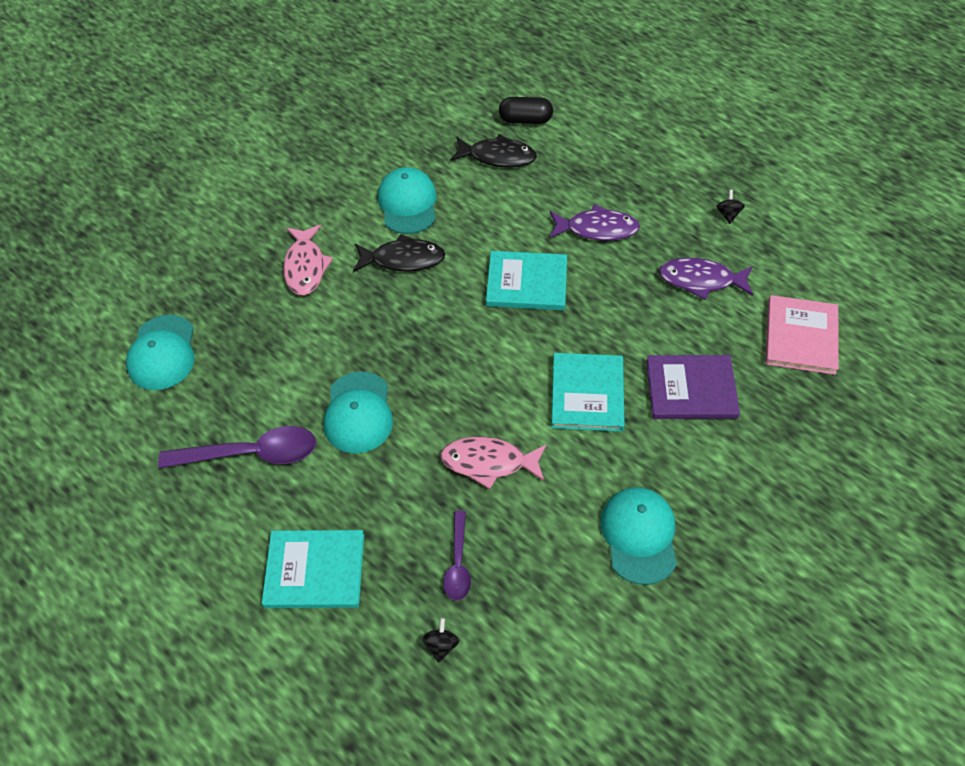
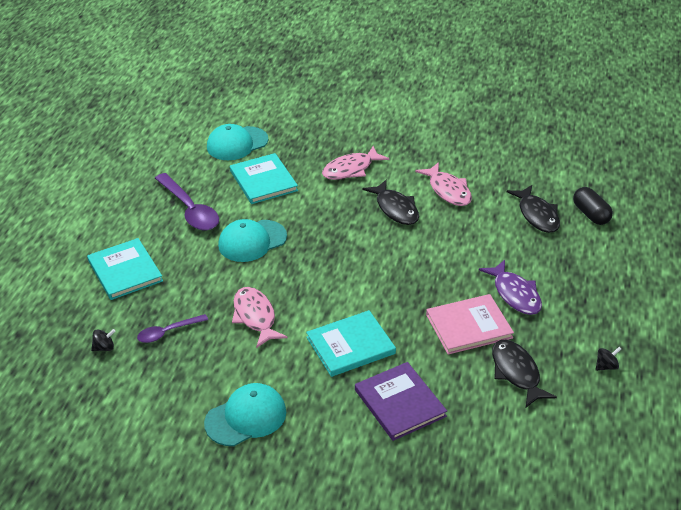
camera: 60 degrees right, 15 degrees down
(408, 203) = (448, 190): turquoise cap -> pink fish
(527, 283) = (427, 276): turquoise book -> turquoise book (263, 181)
(701, 280) = (516, 373): purple fish -> black fish
(801, 337) = (510, 456): pink book -> pink book (469, 326)

